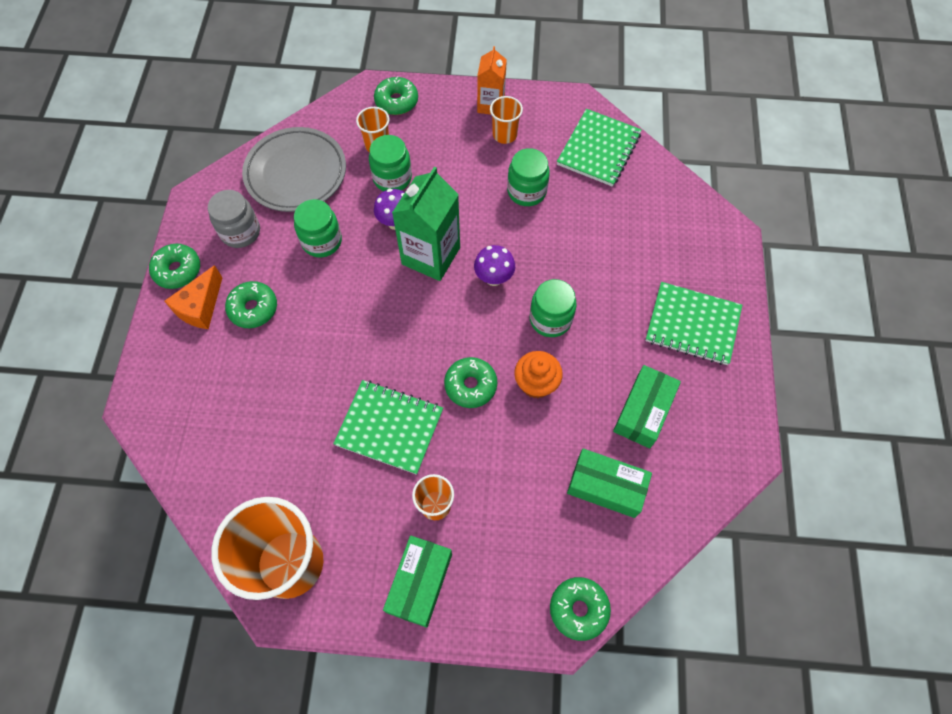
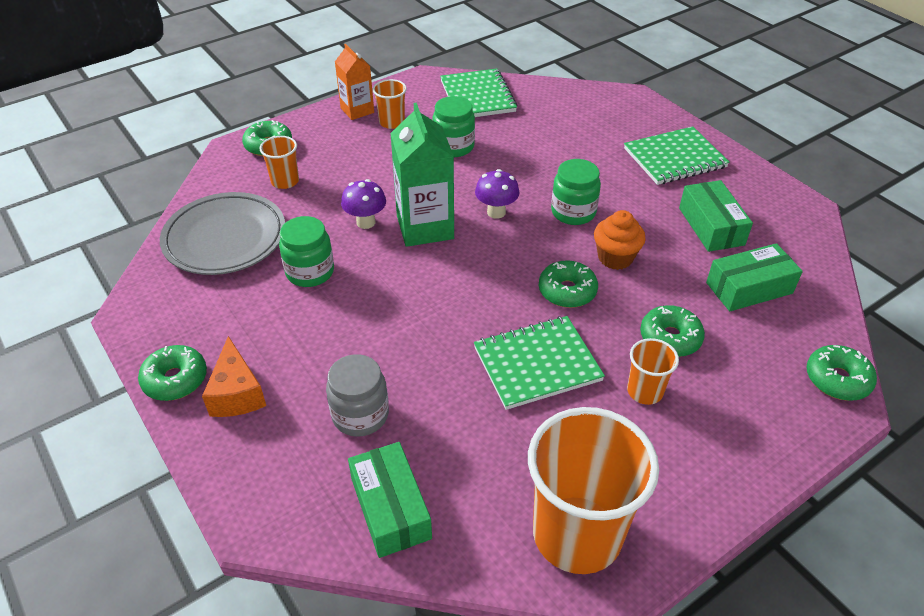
camera: 40 degrees left, 20 degrees down
(240, 232) = (215, 311): grey jar -> grey jar (360, 415)
(253, 308) = (297, 360): green donut -> green donut (670, 338)
(392, 178) = (326, 195): green jar -> none
(419, 583) = (705, 457): green box -> green box (390, 508)

